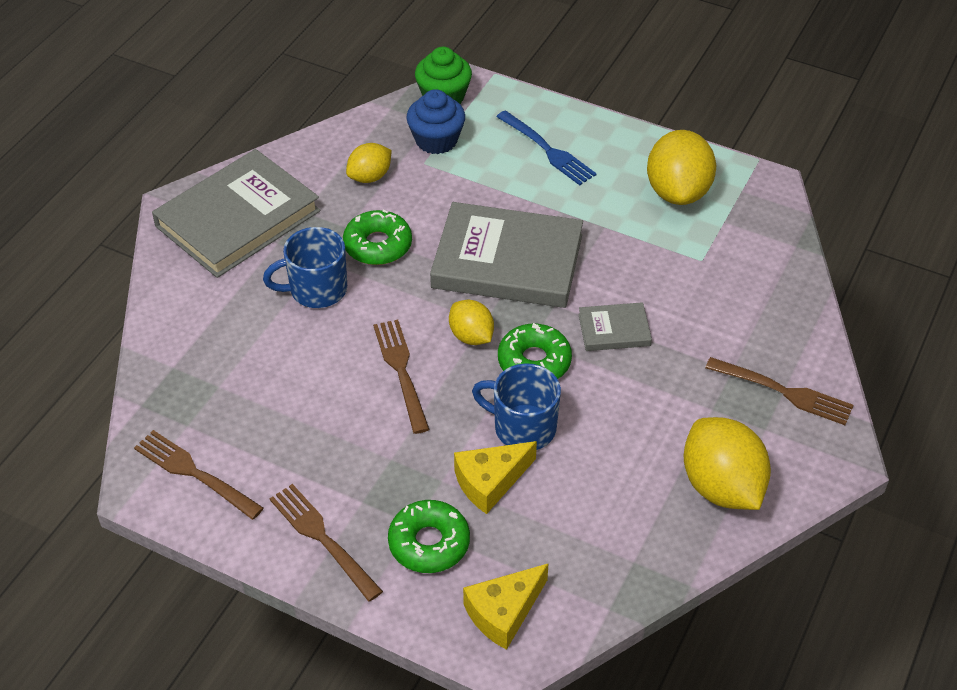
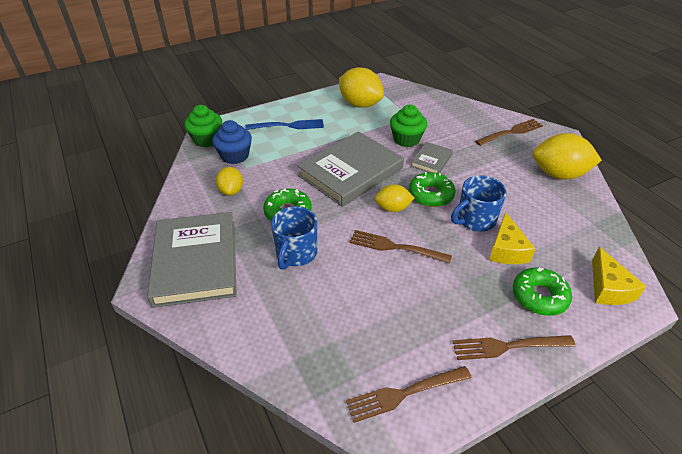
camera: 55 degrees left, 5 degrees down
(639, 282) = (406, 139): none -> green cupcake

